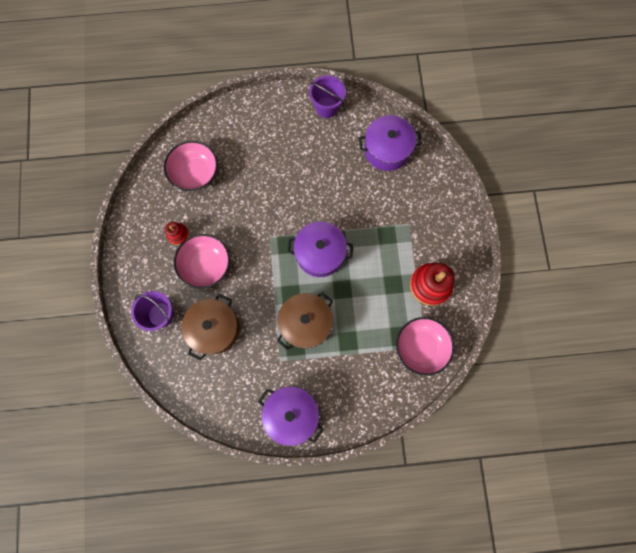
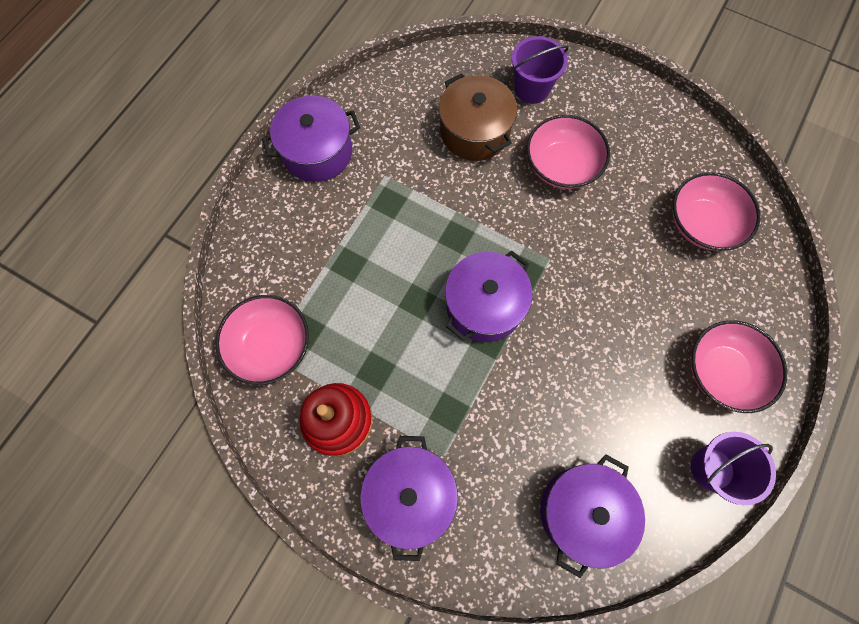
camera: 125 degrees right, 5 degrees down
(178, 234) = (623, 158): red stacking toy -> none
(275, 125) = (722, 371): none -> pink bowl
(305, 323) = (407, 230): brown pot -> none
(437, 227) = (410, 495): none -> purple pot

